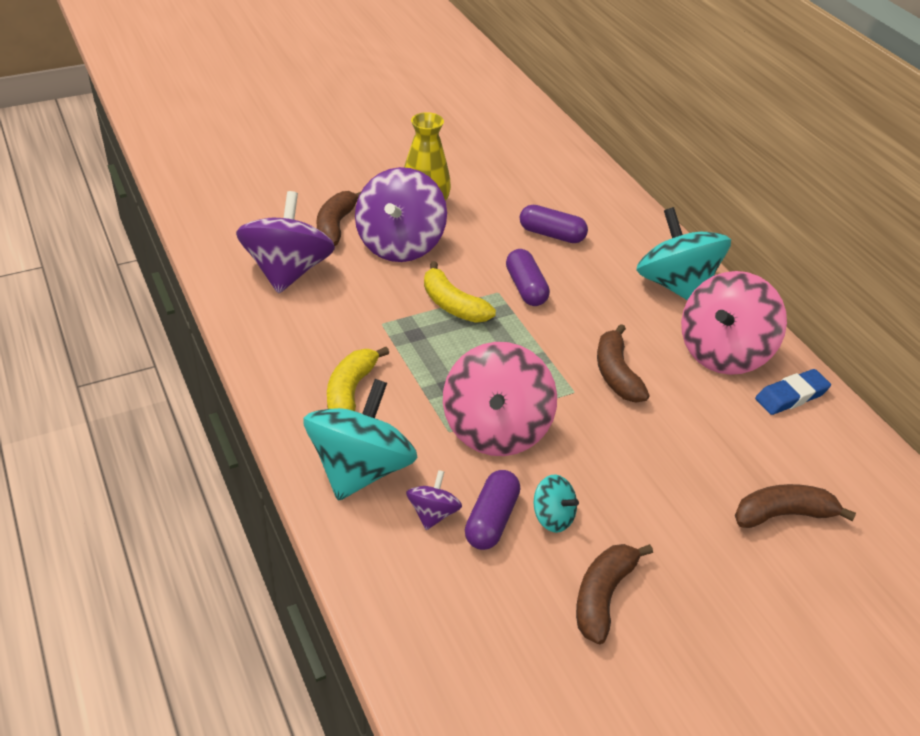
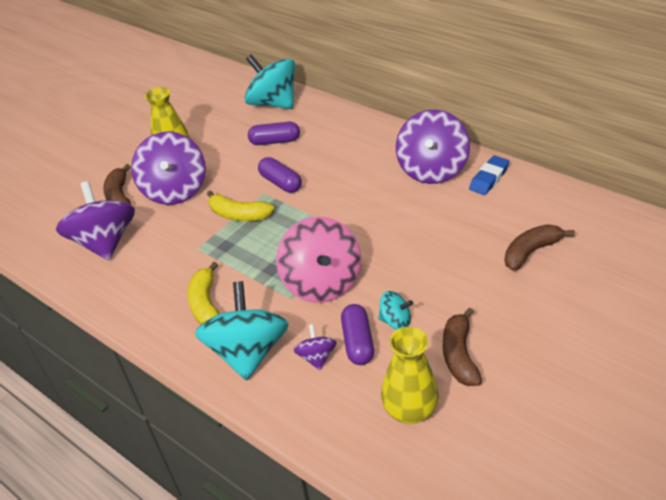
camera: 20 degrees left, 0 degrees up
(499, 630) = (410, 410): none -> yellow vase
(616, 374) = (375, 212): brown banana -> none
(676, 285) = (376, 141): turquoise spinning top -> turquoise spinning top (273, 103)
(723, 352) = (432, 169): pink spinning top -> purple spinning top

